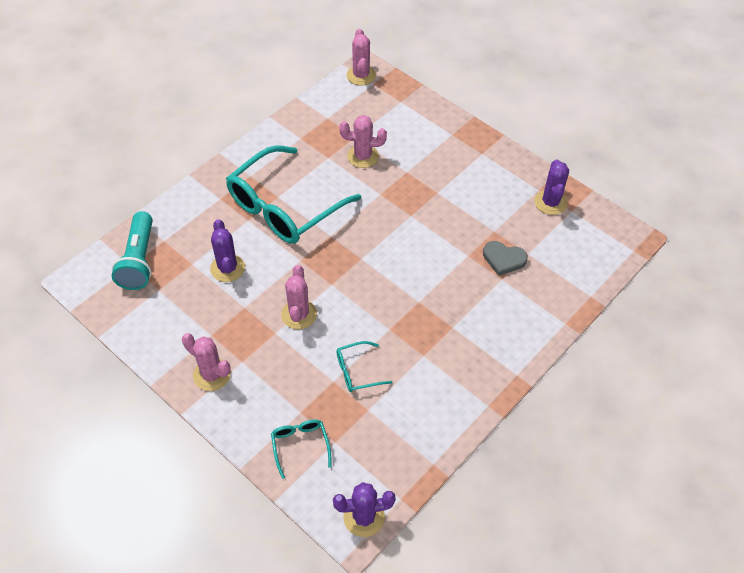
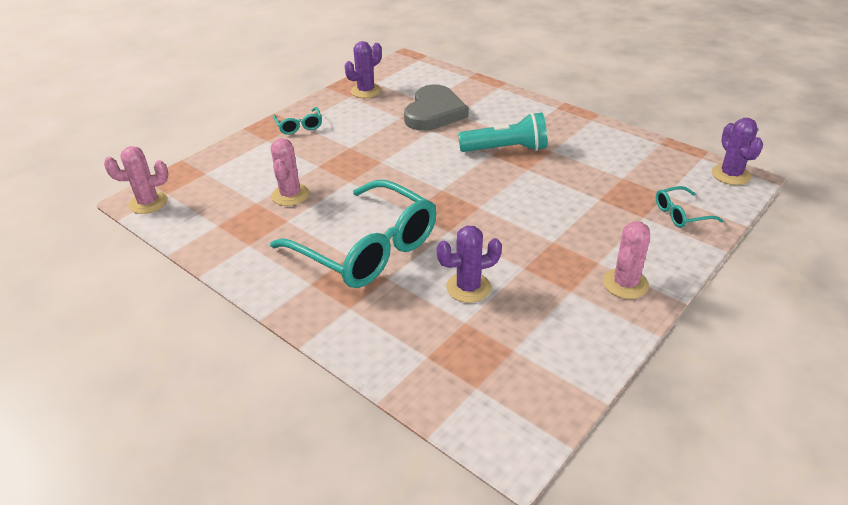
camera: 90 degrees left, 15 degrees down
(139, 260) = (466, 378): turquoise flashlight -> turquoise flashlight (506, 149)
(299, 314) = (524, 226): pink cactus -> none
(357, 371) = (583, 185): turquoise glasses -> turquoise glasses (299, 126)
(503, 259) = (434, 112): grey heart -> grey heart, size x1.76
(550, 202) = (366, 91): purple cactus -> purple cactus turned 45 degrees counterclockwise

